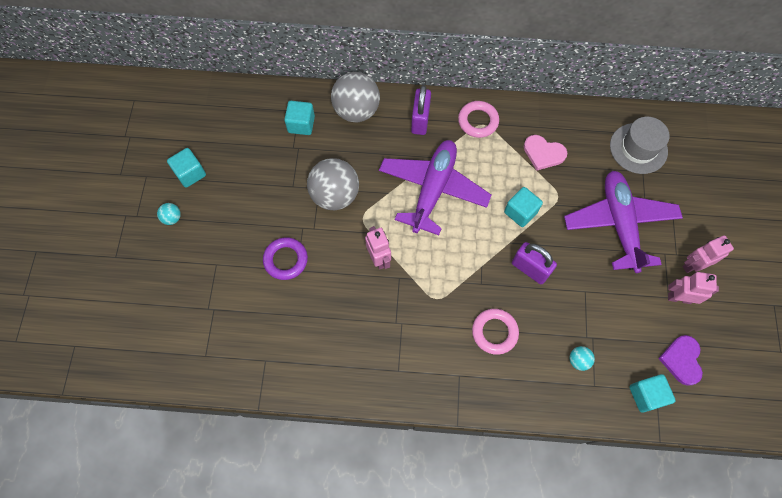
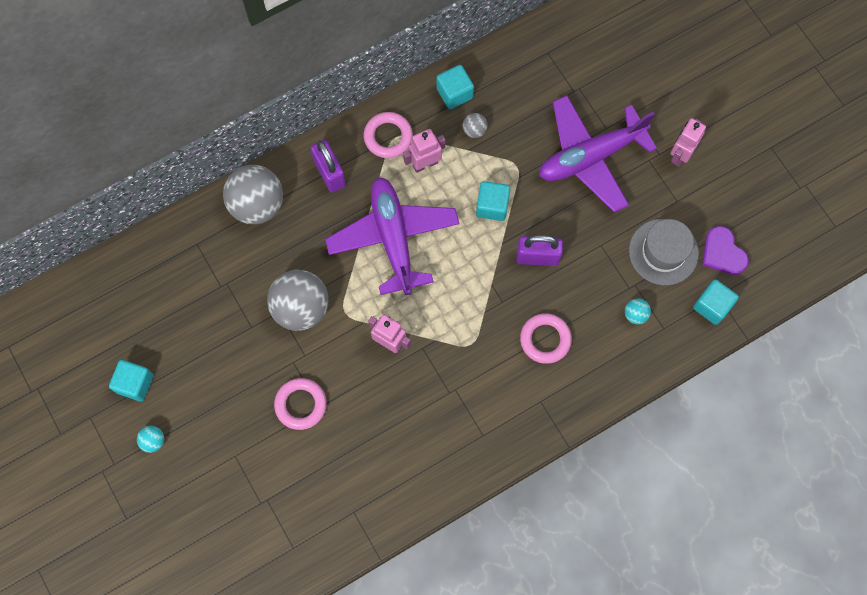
camera: 35 degrees left, 5 degrees up
(286, 260) = (301, 404): purple ring -> pink ring
(301, 124) = (211, 256): turquoise cube -> turquoise cube (454, 93)
(543, 153) = (474, 130): pink heart -> grey ball
(619, 224) = (590, 157): purple plane -> purple plane turned 75 degrees counterclockwise
(638, 148) = (560, 66): grey hat -> grey hat (663, 252)
(679, 298) = (686, 195): pink robot -> pink robot (425, 164)

